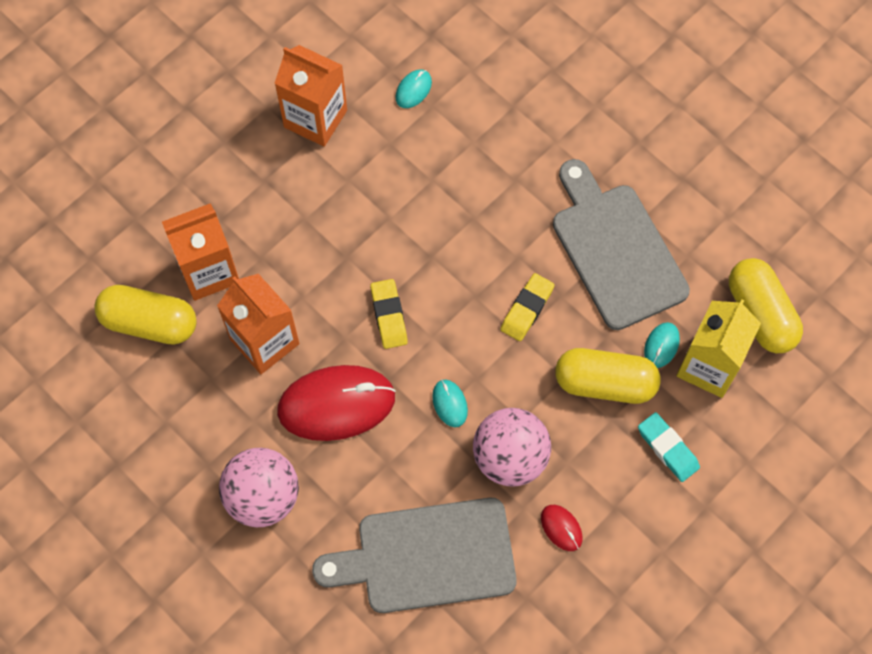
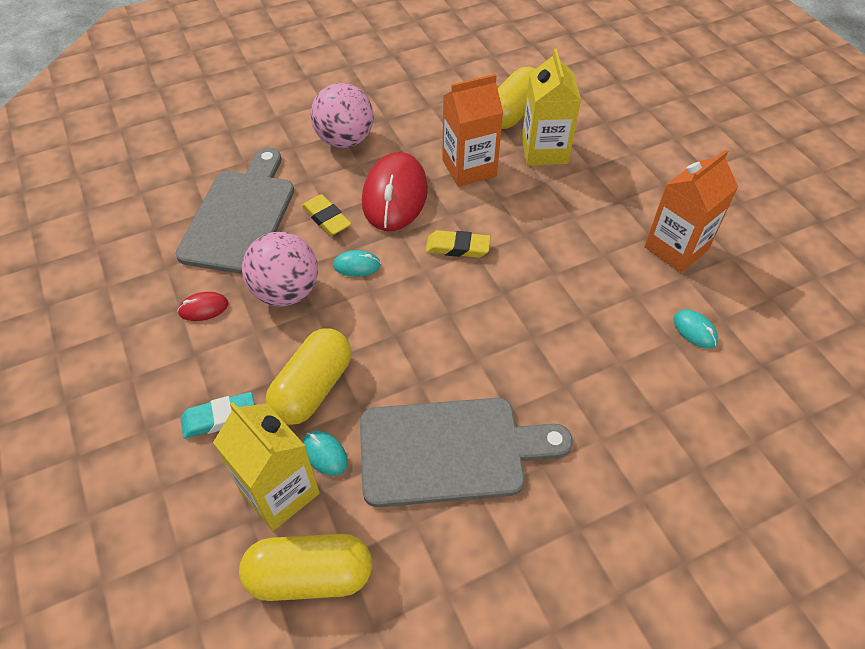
camera: 110 degrees right, 15 degrees down
(208, 271) = (544, 151): orange carton -> yellow carton
(527, 309) = (418, 349): yellow eraser -> yellow eraser (326, 218)

